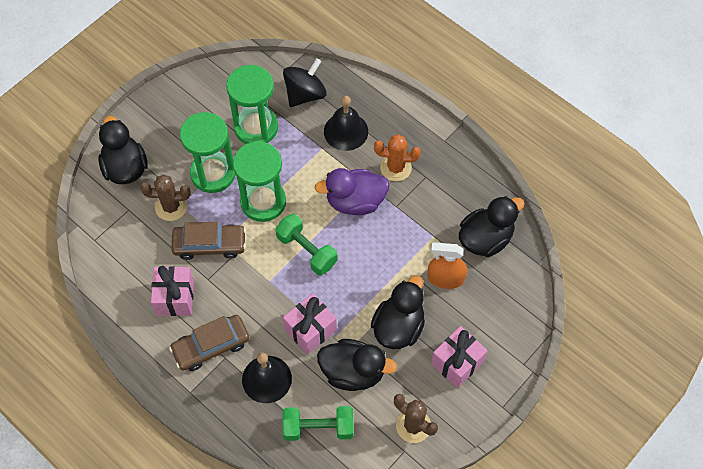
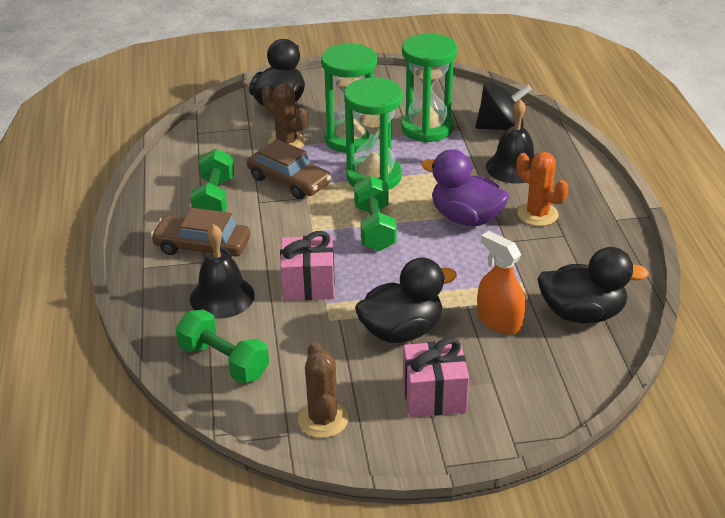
camera: 40 degrees right, 25 degrees down
(175, 298) = (214, 199): pink gift -> green dumbbell
(353, 372) = (311, 339): black duck -> none

